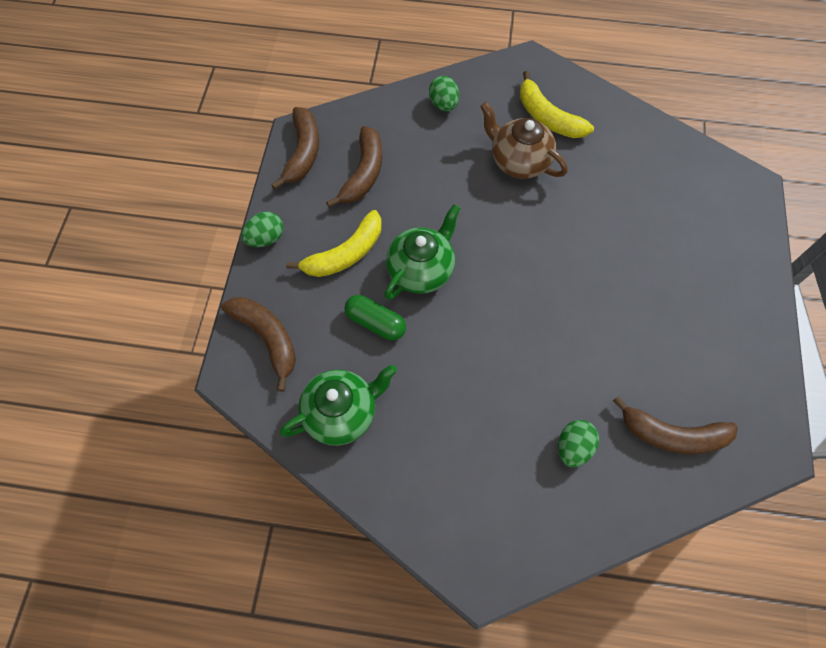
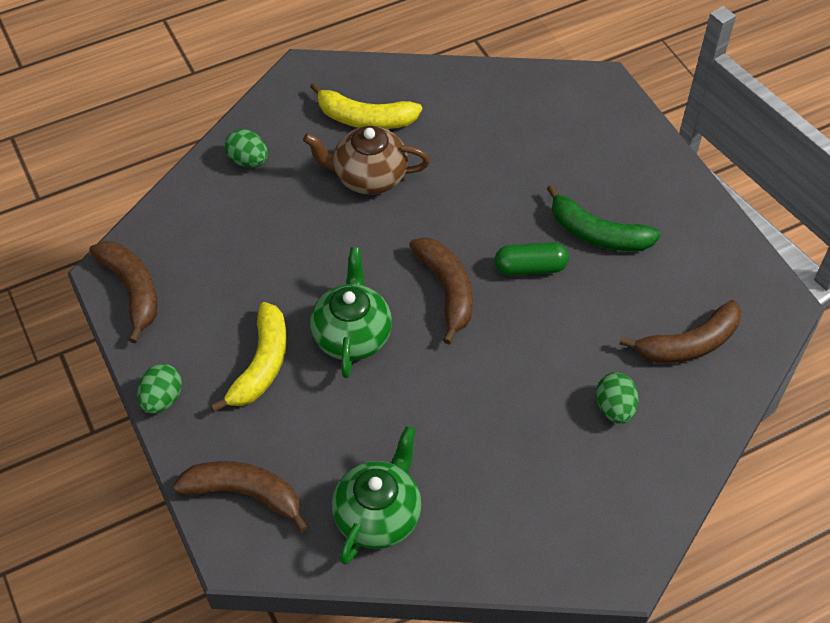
camera: 35 degrees left, 10 degrees down
(363, 173) = (217, 275): brown banana -> brown banana (446, 290)
(375, 323) = (345, 411): green capsule -> green capsule (530, 267)
(662, 301) = (597, 233): none -> green banana

